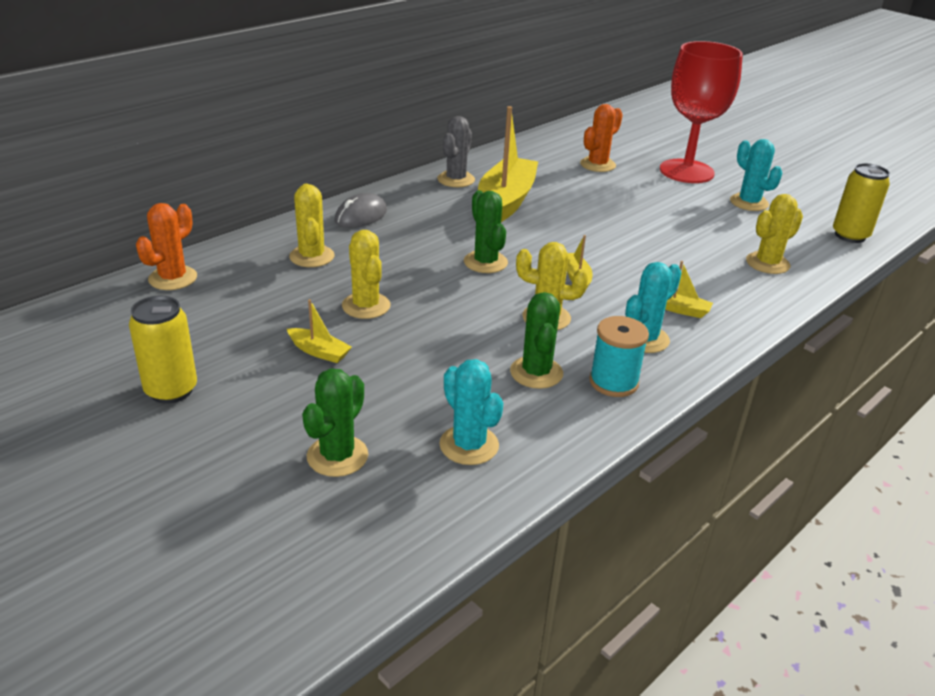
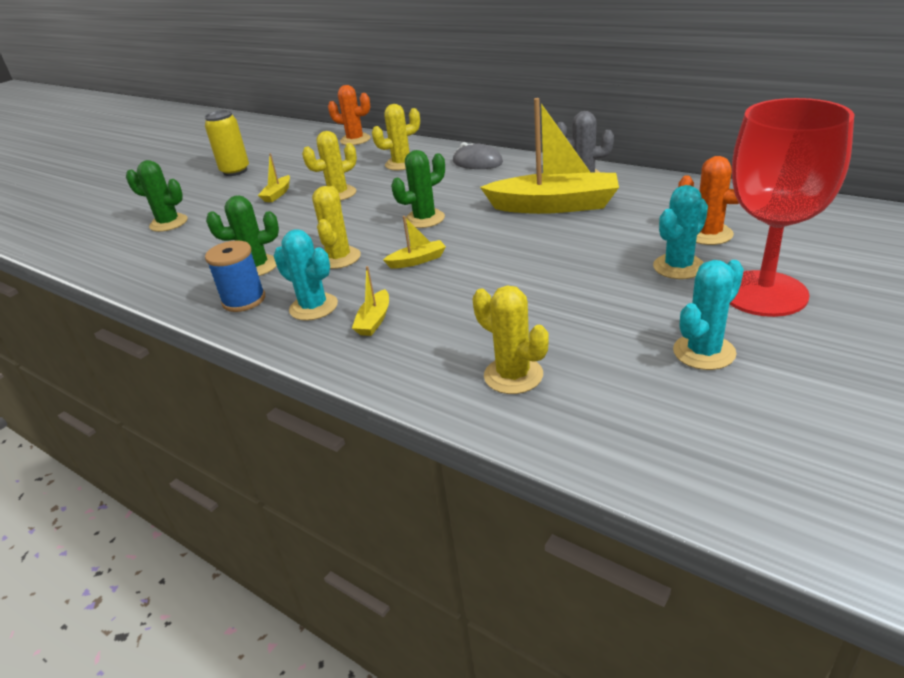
camera: 85 degrees right, 0 degrees up
(469, 445) = (171, 258): turquoise cactus -> turquoise cactus (678, 267)
(613, 382) = (244, 300): turquoise spool -> blue spool
(850, 235) = (667, 459): yellow can -> none

